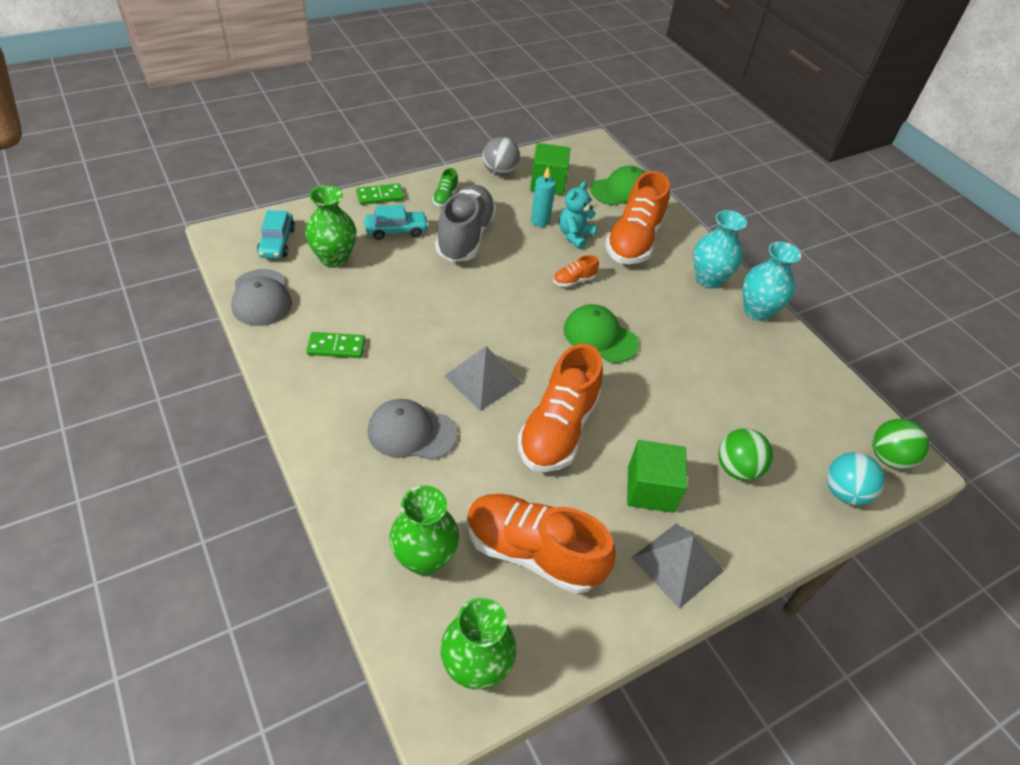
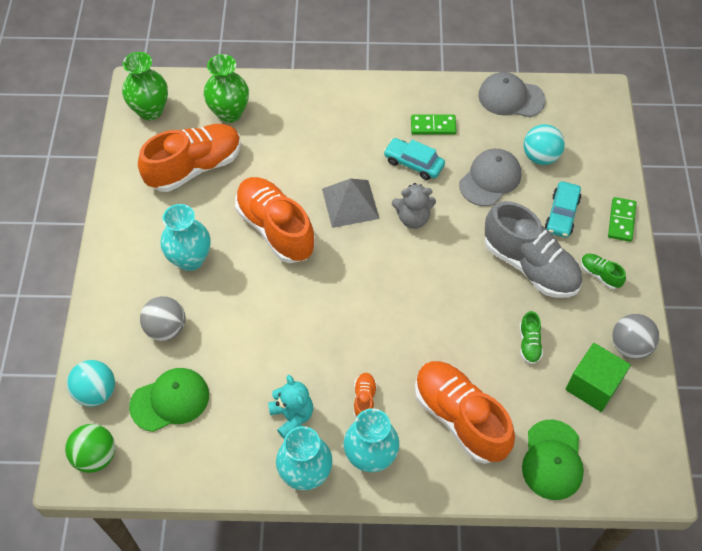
camera: 125 degrees right, 10 degrees up
(277, 242) = (578, 125): turquoise car -> turquoise car (413, 163)
(334, 258) = (540, 156): green vase -> turquoise ball
(336, 347) = (433, 126): green domino -> green domino turned 60 degrees clockwise
(411, 432) = (327, 141): grey cap -> grey cap (490, 179)
(468, 325) = (413, 218): none -> grey teddy bear
(540, 221) = (529, 343): turquoise candle -> green shoe
(574, 280) = (428, 327): orange shoe -> orange shoe (364, 400)
(575, 235) = (493, 364): turquoise teddy bear -> turquoise teddy bear (292, 416)
(600, 336) = (349, 309): green cap -> green cap (170, 400)
(650, 489) = (190, 259): green cube -> turquoise vase
(677, 564) = (130, 241): grey pyramid -> none
(737, 468) = (166, 328): green ball -> grey ball

